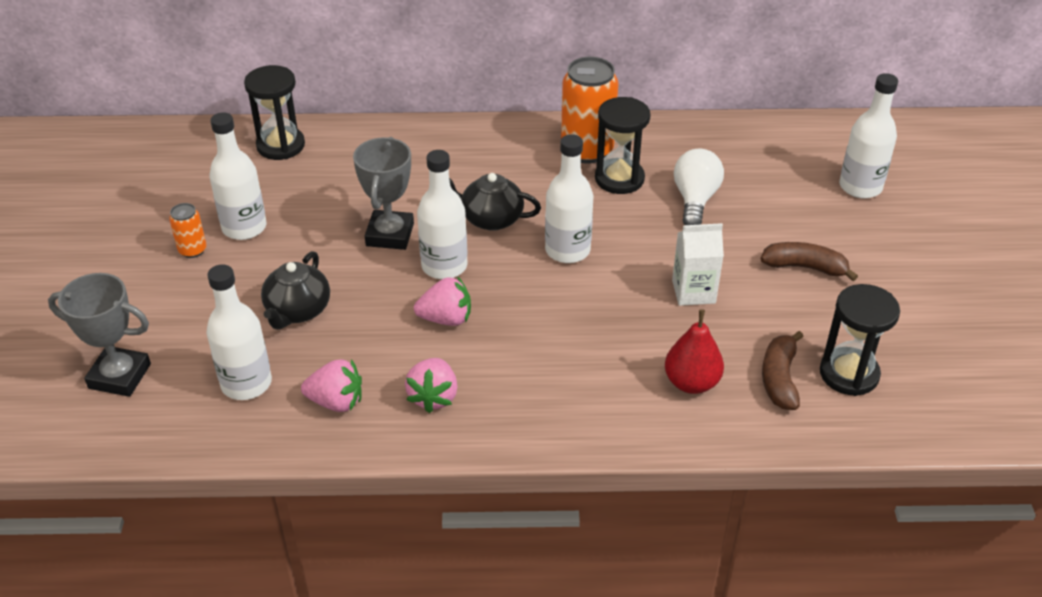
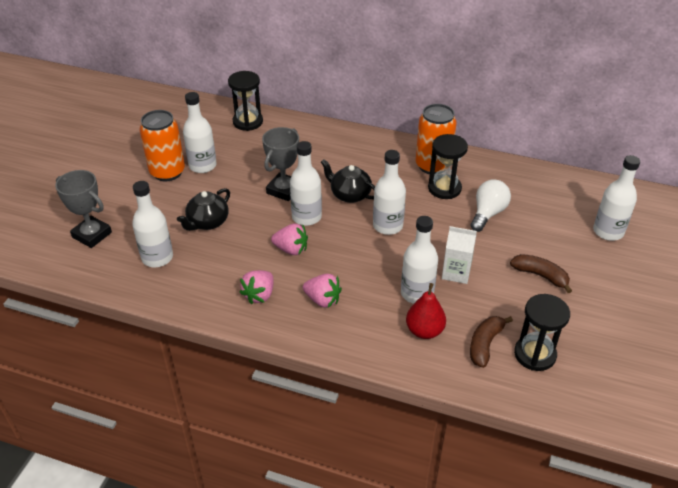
camera: 20 degrees right, 0 degrees up
(192, 250) = (167, 172): orange can -> orange can, size x2.03
(336, 402) = (202, 282): pink strawberry -> pink strawberry (322, 300)
(655, 334) = (417, 293): none -> white bottle

